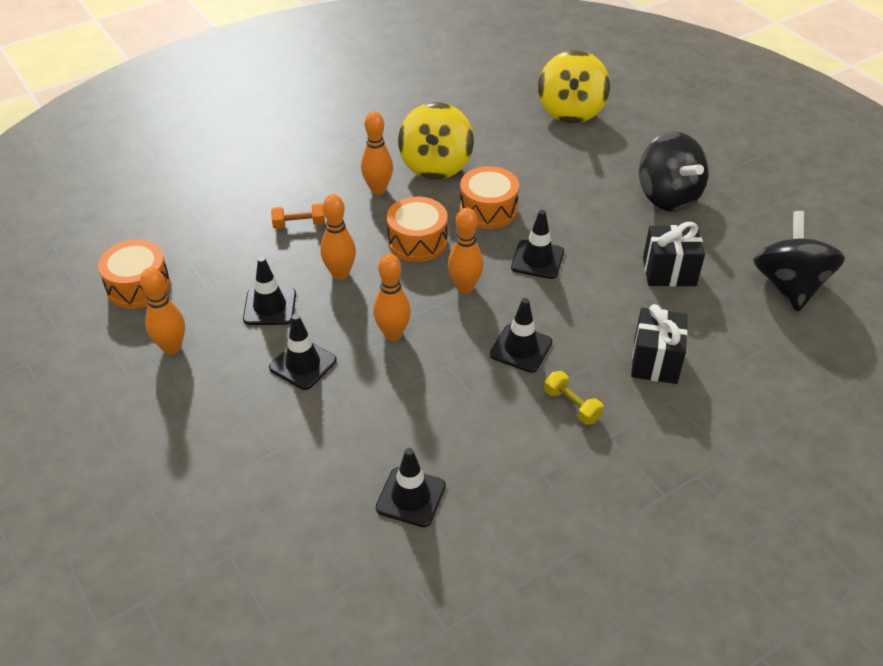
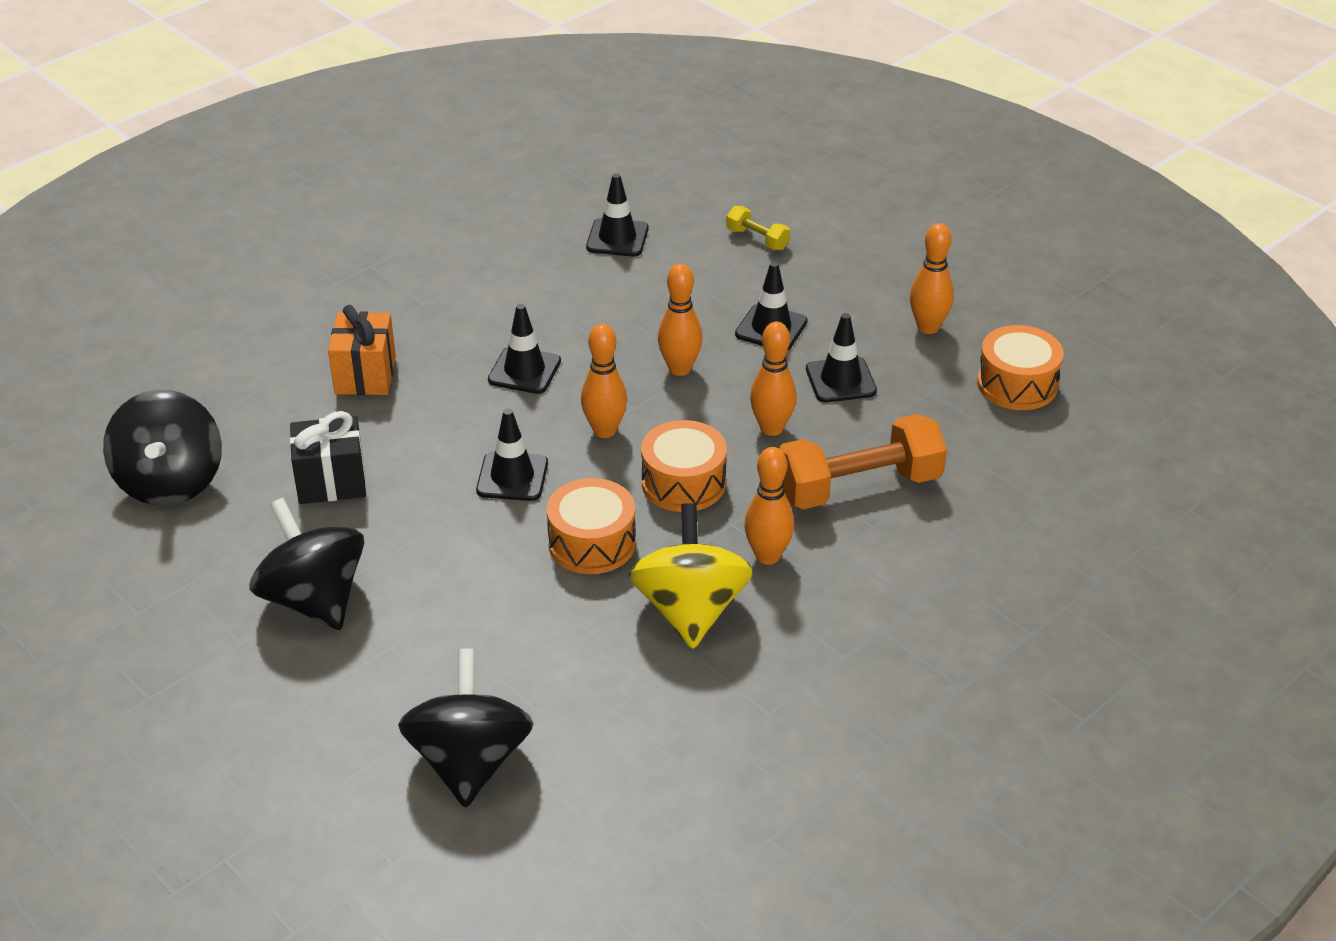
camera: 170 degrees right, 5 degrees down
(299, 224) = (858, 487): orange dumbbell -> orange dumbbell, size x2.14
(571, 111) = (469, 762): yellow spinning top -> black spinning top
(571, 405) = (463, 323): yellow dumbbell -> yellow dumbbell (757, 239)
(655, 361) = (365, 375): black gift -> orange gift

